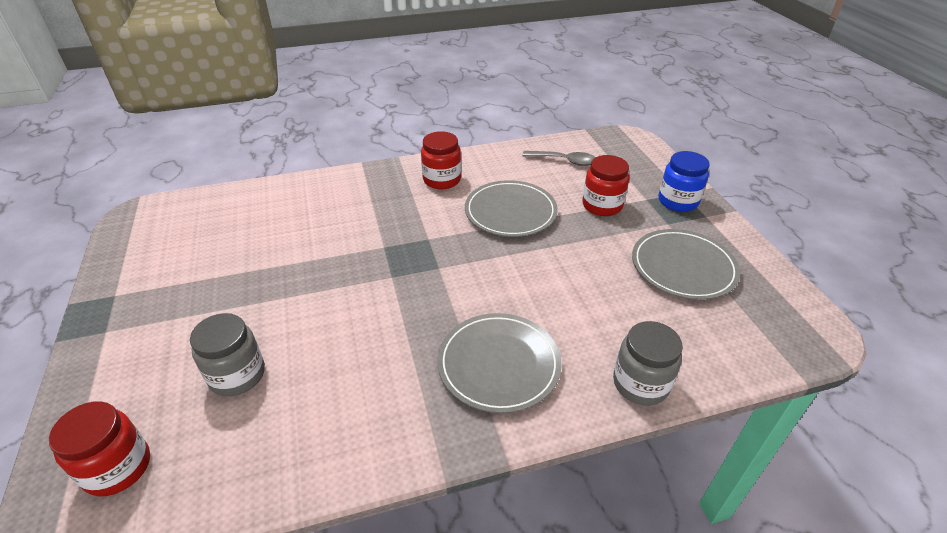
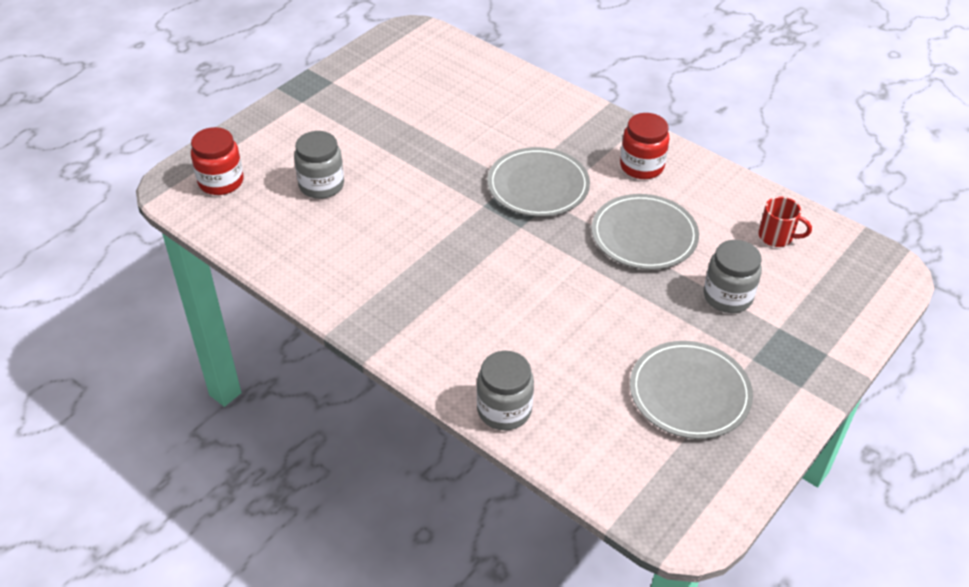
camera: 55 degrees right, 5 degrees up
(498, 364) = (448, 314): grey plate -> grey plate (538, 186)
(564, 161) = (776, 236): grey spoon -> red mug
(602, 205) = (727, 296): red jar -> grey jar
(678, 201) = (804, 354): blue jar -> none

